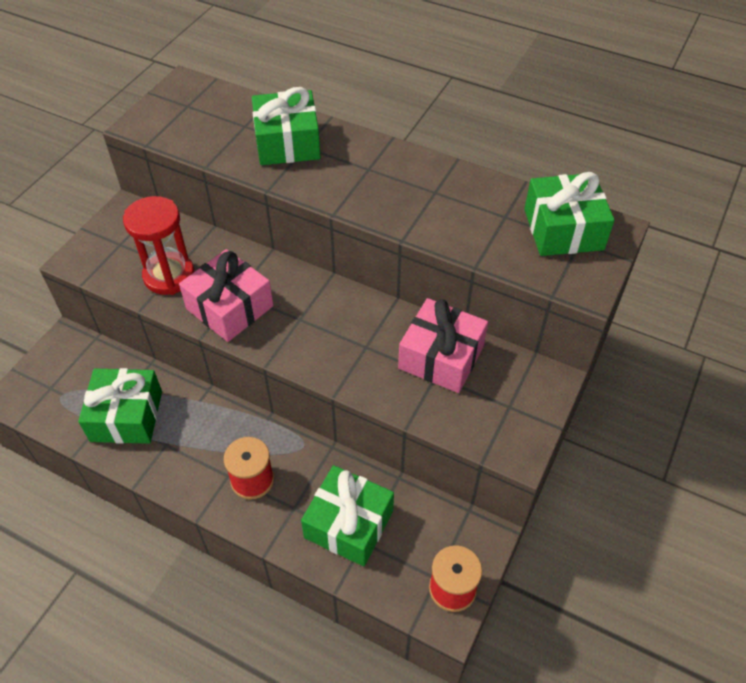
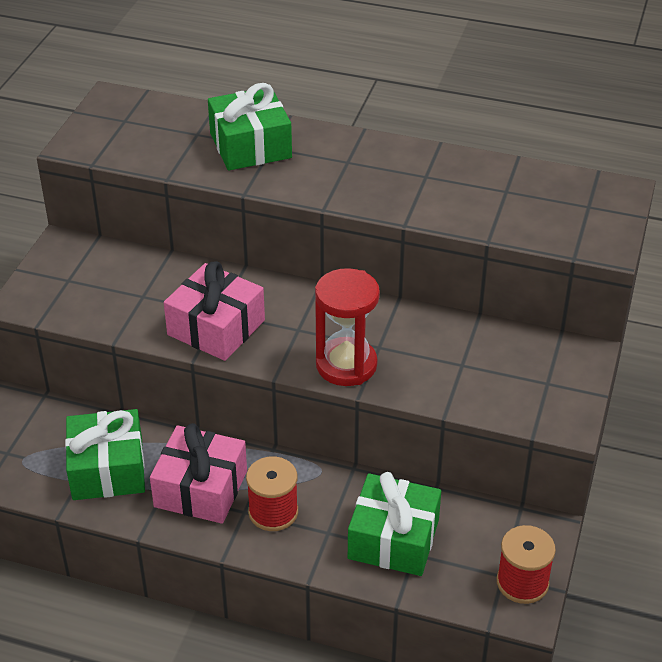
camera: 10 degrees left, 10 degrees down
(169, 276) = (136, 305): red hourglass -> red hourglass (346, 365)
(441, 357) = (463, 346): pink gift -> pink gift (201, 489)
(563, 229) = (569, 196): green gift -> none

